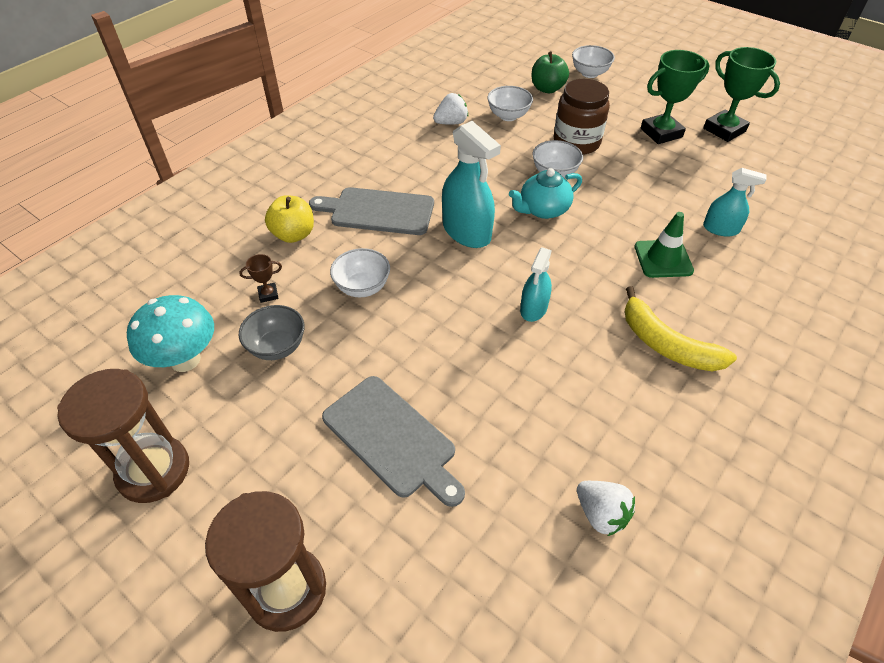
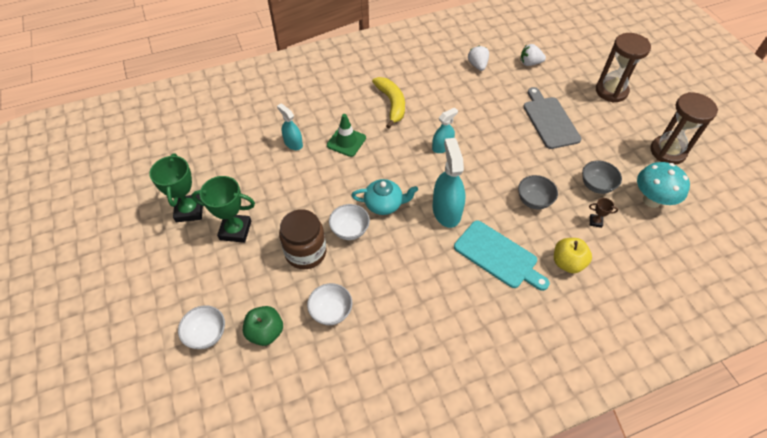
camera: 150 degrees left, 5 degrees up
(362, 287) = (534, 201): white bowl -> grey bowl
(378, 211) = (498, 256): grey cutting board -> turquoise cutting board
(451, 123) = (386, 329): white strawberry -> white strawberry (530, 63)

